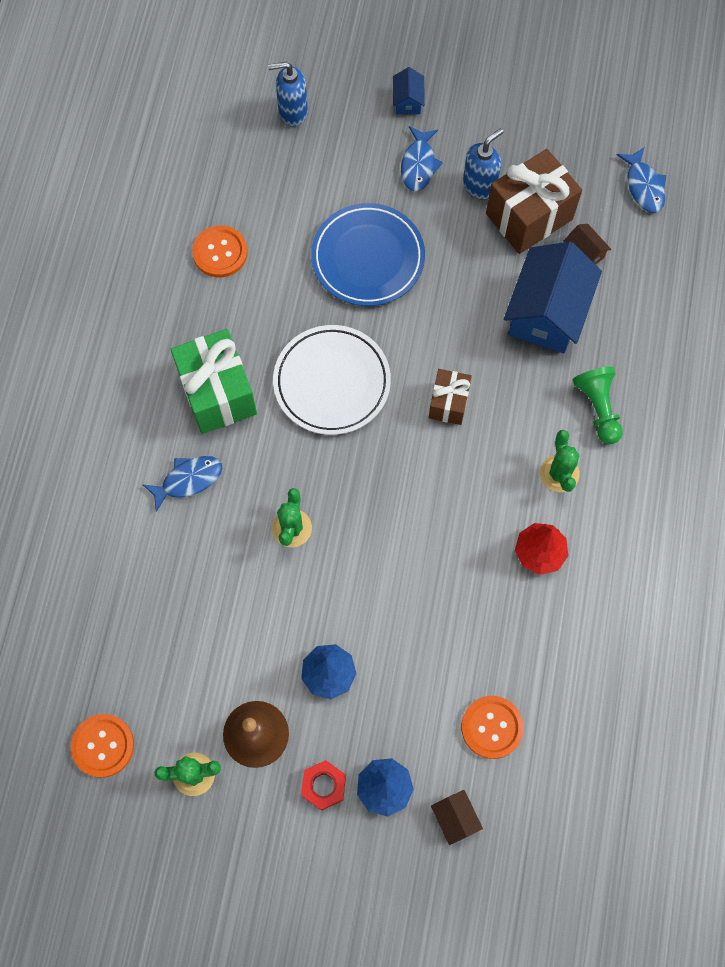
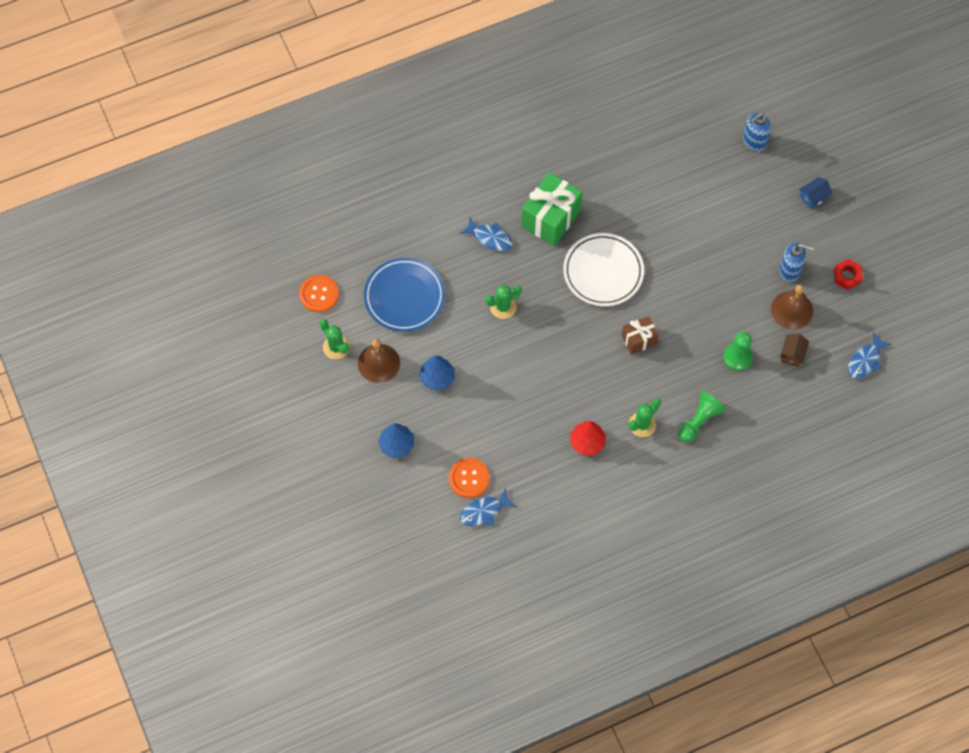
camera: 55 degrees right, 5 degrees down
(220, 252) = (635, 163): orange button -> none
(292, 112) = (754, 141): blue soap dispenser -> blue soap dispenser turned 90 degrees counterclockwise
(323, 786) = (376, 414): red nut -> red nut (847, 276)
(368, 258) = (694, 241): blue plate -> blue plate (404, 297)
(418, 165) = (776, 229): blue fish -> blue fish (484, 511)
(455, 818) = (406, 490): brown house -> none
(529, 216) = (792, 310): brown gift -> brown bell
(547, 312) = (737, 357): blue house -> green pawn

